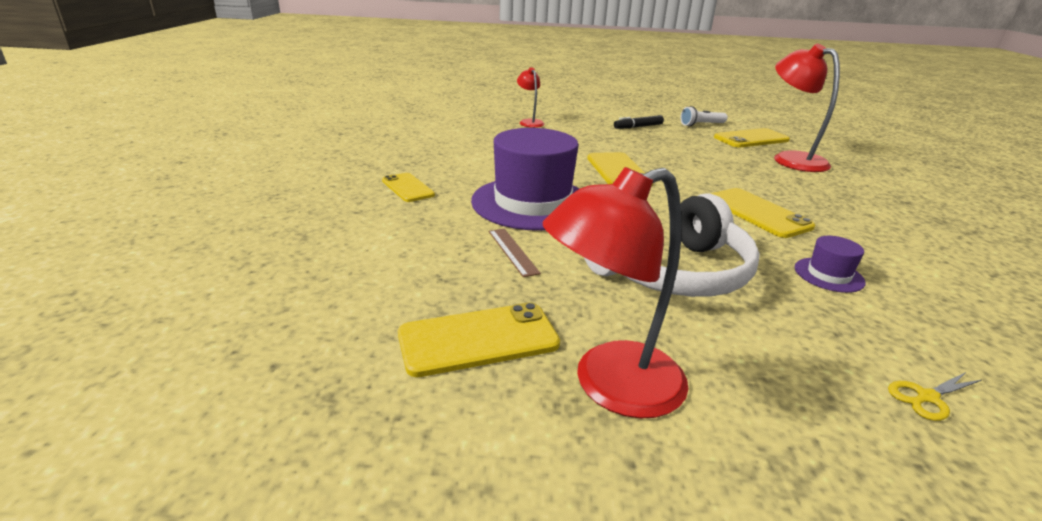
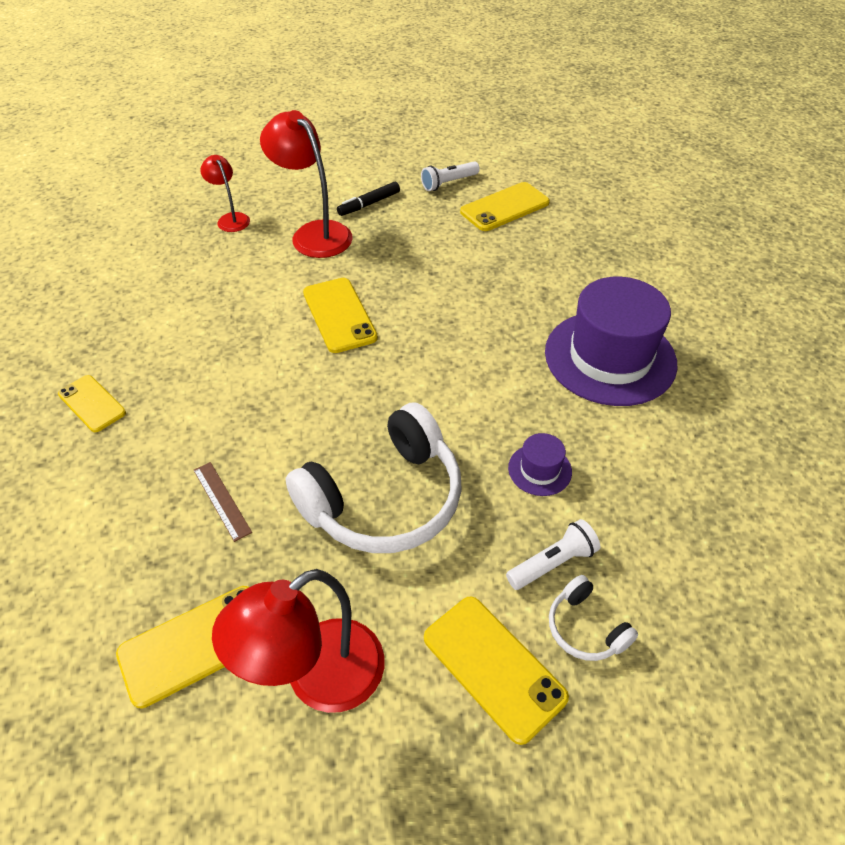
camera: 10 degrees left, 20 degrees up
(532, 203) = (240, 404): purple hat -> purple hat (610, 357)
(757, 213) = (487, 372): yellow phone -> yellow phone (493, 667)
(790, 159) = (543, 247): red lamp -> red lamp (314, 233)
(866, 340) = (553, 563): none -> white flashlight
(927, 397) = (585, 628): yellow scissors -> white headphones

